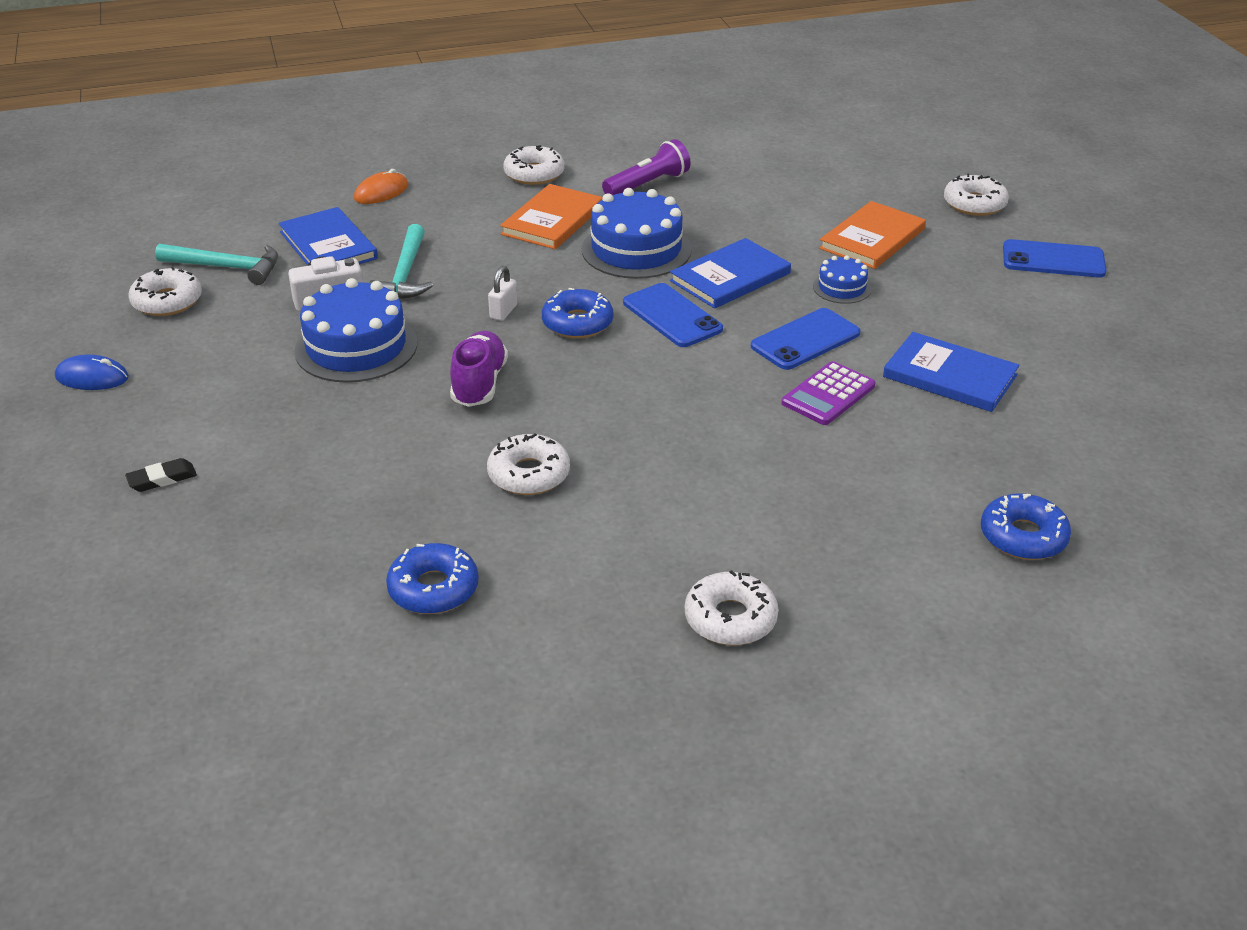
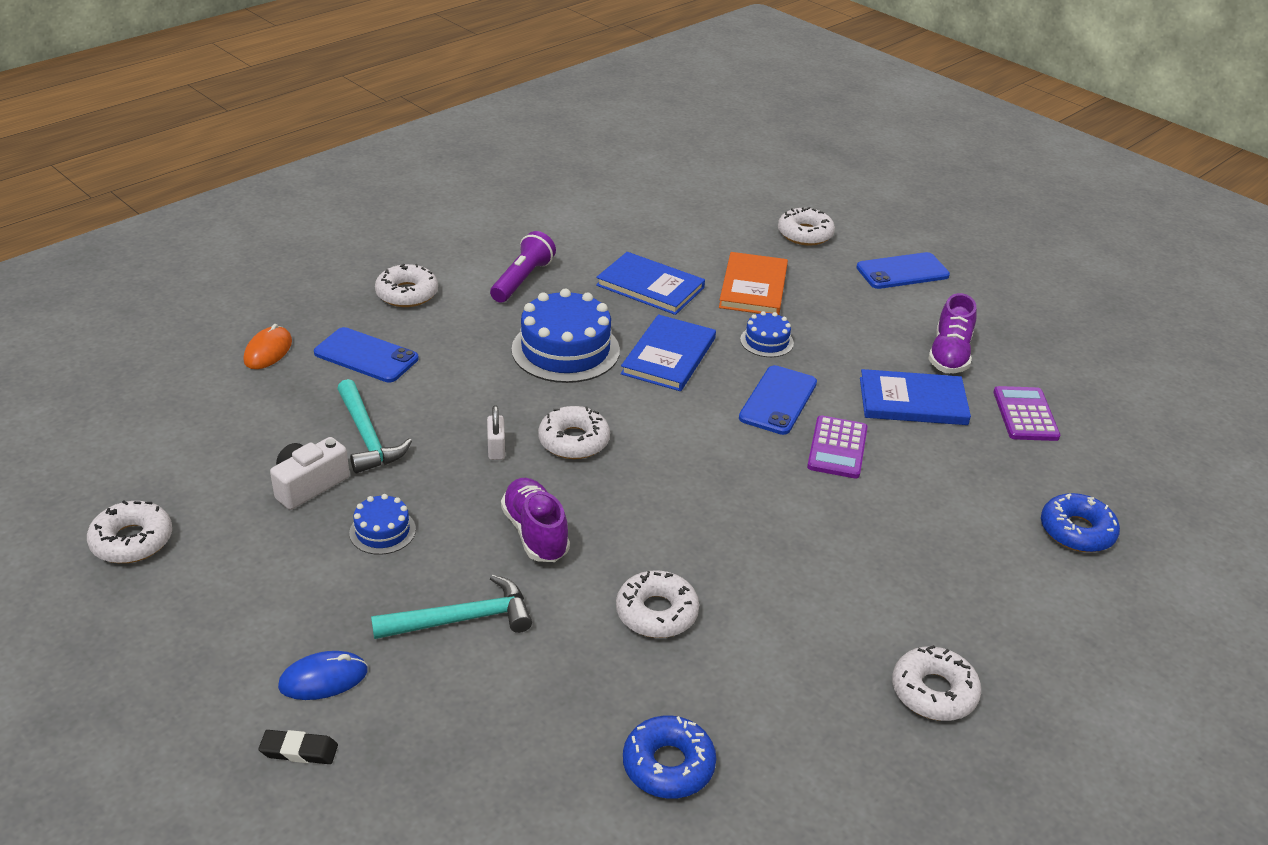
camera: 30 degrees left, 0 degrees up
(92, 377) = (118, 659): blue mouse -> blue mouse (323, 679)
(162, 479) = (299, 751): black eraser -> black eraser turned 60 degrees clockwise
(227, 267) = (168, 481): turquoise hammer -> turquoise hammer (462, 619)
(328, 245) = (260, 425): blue book -> blue book (650, 286)
(356, 347) = (382, 531): blue cake -> blue cake, size x0.51
(552, 220) = (464, 339): orange book -> none
(577, 323) = (574, 441): blue donut -> white donut
(672, 316) = (651, 409): blue phone -> blue phone (366, 356)
(1033, 346) = (949, 355): none -> purple shoe
(1068, 420) = (1025, 414): none -> purple calculator

